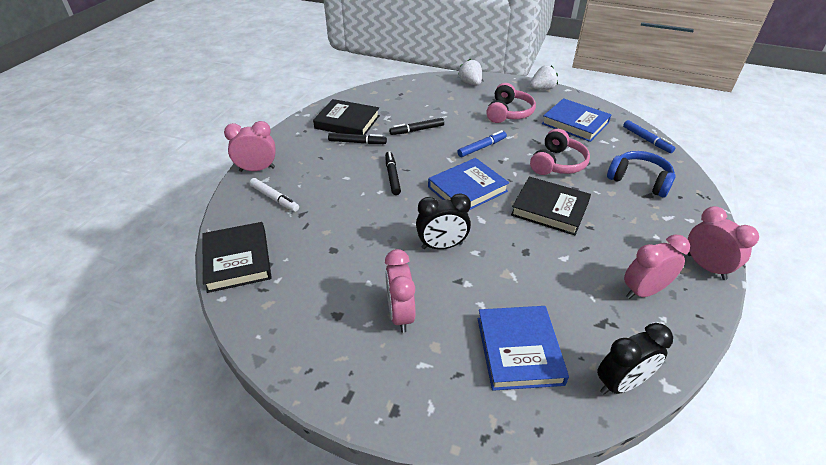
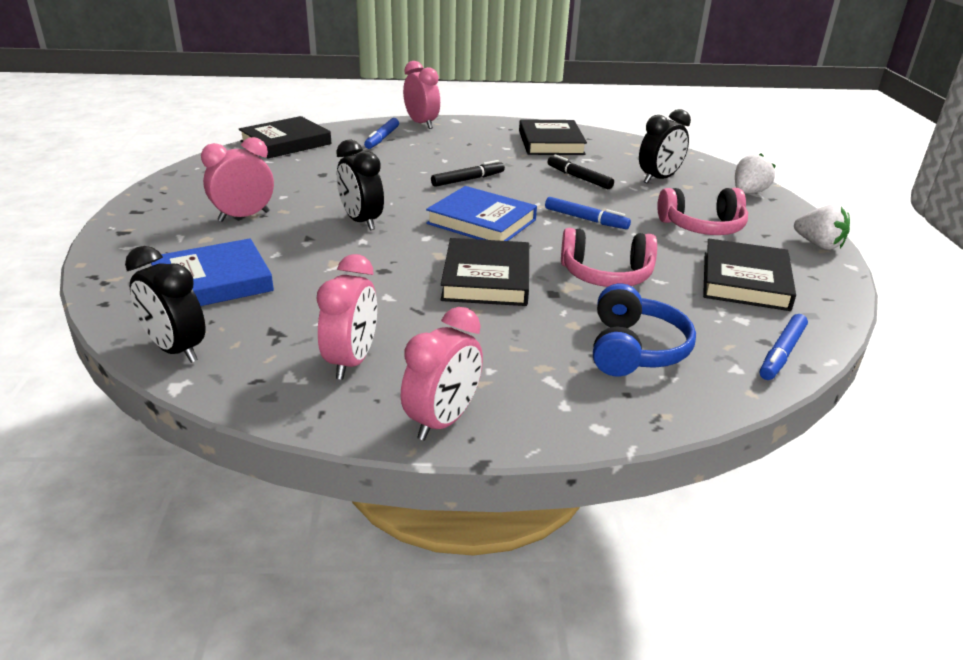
camera: 65 degrees right, 10 degrees down
(274, 198) = (382, 138): white marker -> blue marker
(357, 142) = (516, 154): black marker -> none
(435, 103) = (659, 179): none -> black clock
(575, 123) = (745, 281): blue book -> black book
(643, 291) = (352, 361): pink clock -> pink clock turned 60 degrees clockwise

